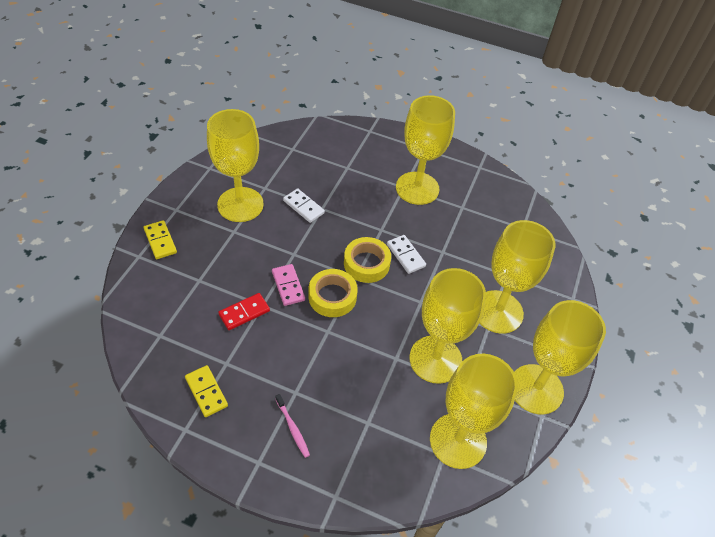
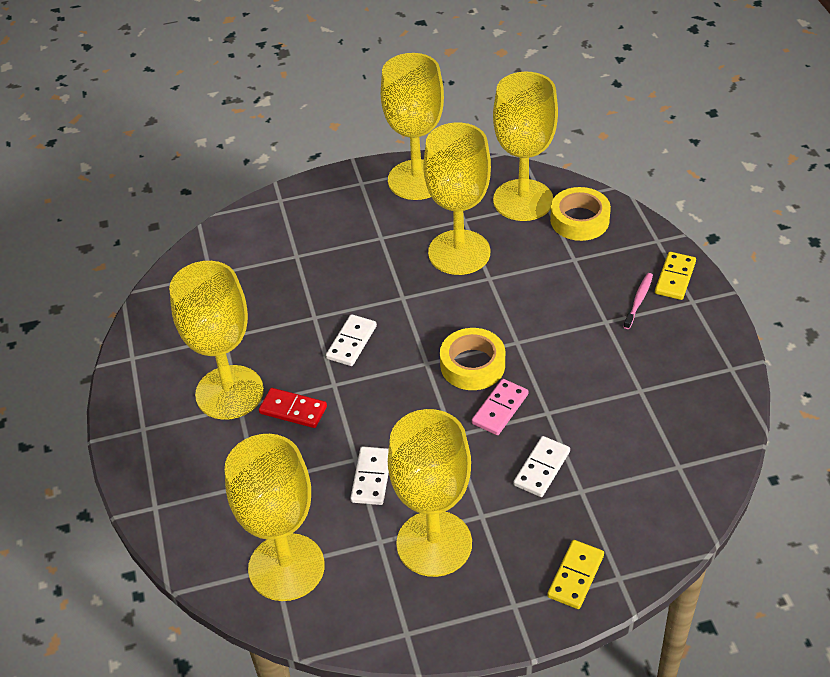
camera: 120 degrees left, 5 degrees down
(206, 392) = (683, 381): yellow domino -> yellow domino (675, 278)
(231, 274) = (541, 468): none -> white domino
(244, 312) = (573, 420): red domino -> red domino (293, 410)
(366, 264) = (398, 366): yellow tape -> yellow tape (579, 220)
(498, 312) = (354, 239): yellow goblet -> yellow goblet (286, 567)

